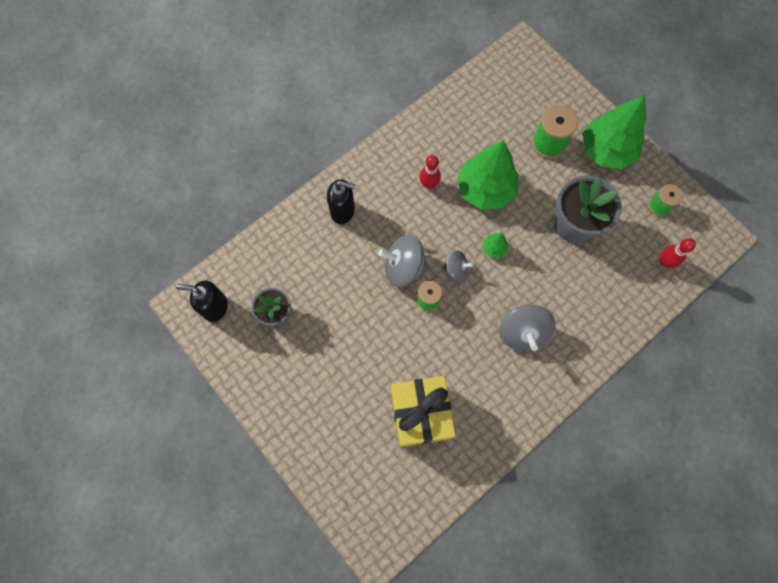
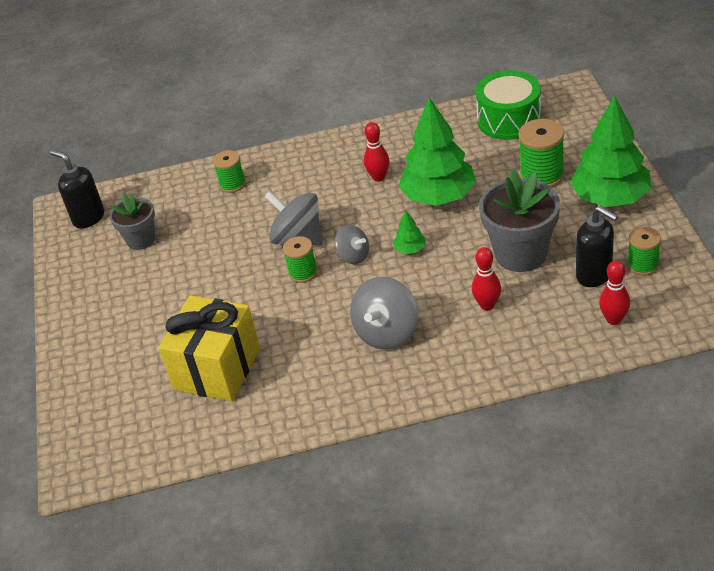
camera: 35 degrees right, 30 degrees down
(316, 230) = (232, 184): none -> green spool
(343, 211) = (271, 176): black soap dispenser -> black soap dispenser (594, 275)
(494, 93) = (509, 120): none -> green drum
(576, 280) = (487, 305): none -> red bowling pin

